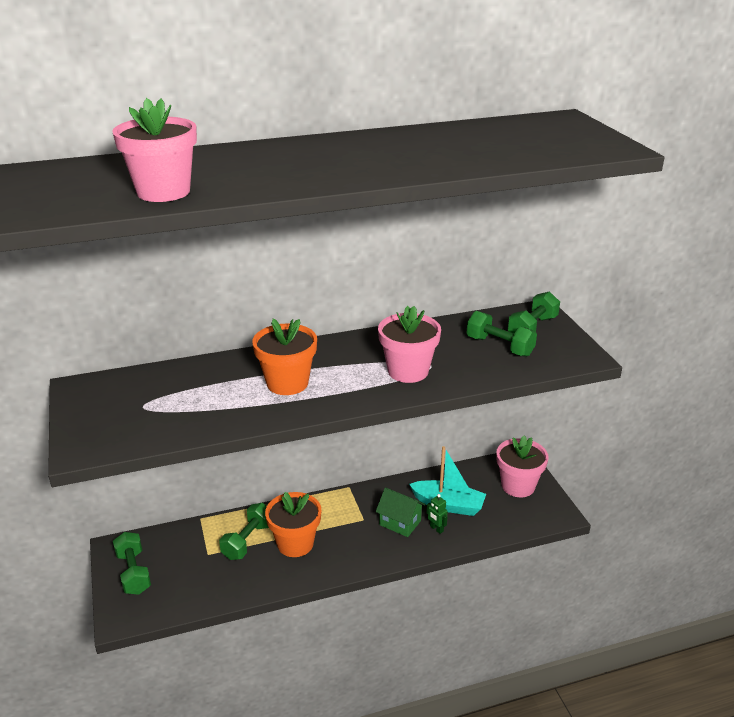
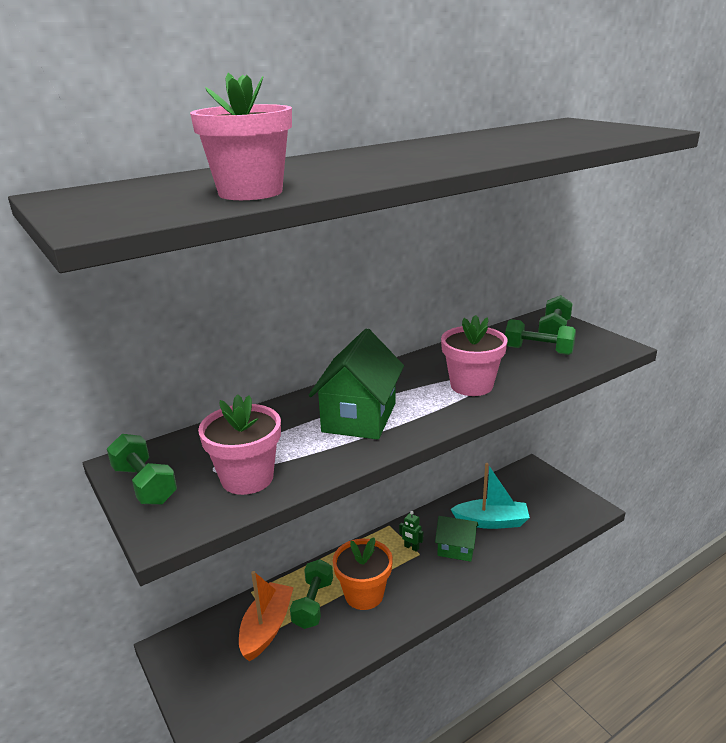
camera: 15 degrees left, 5 degrees down
(133, 573) = (201, 671): green dumbbell -> green dumbbell (144, 485)
(200, 551) = (267, 628): none -> orange boat
(287, 383) = (359, 417): orange flower pot -> green house
(436, 529) = (493, 547): green robot -> green robot (411, 547)
(518, 486) = (543, 490): pink flower pot -> pink flower pot (247, 478)

